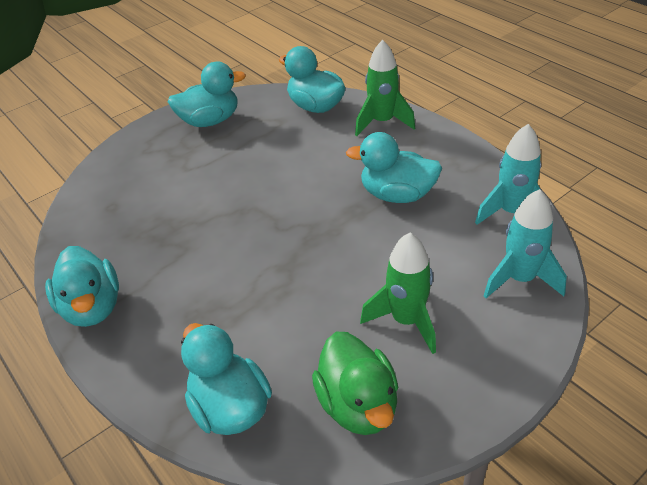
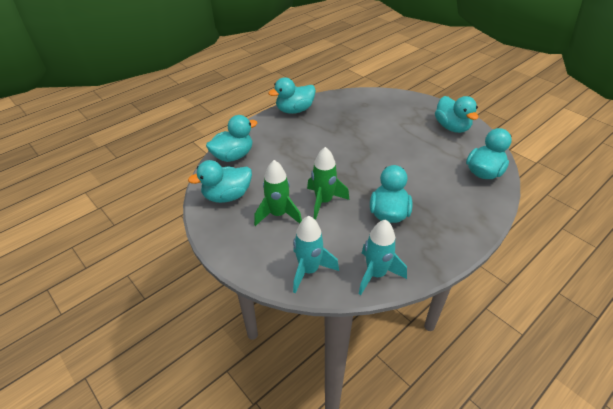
camera: 85 degrees right, 0 degrees up
(358, 405) = (227, 196): green duck -> turquoise duck
(382, 122) = (474, 207): green rocket -> green rocket (323, 201)

